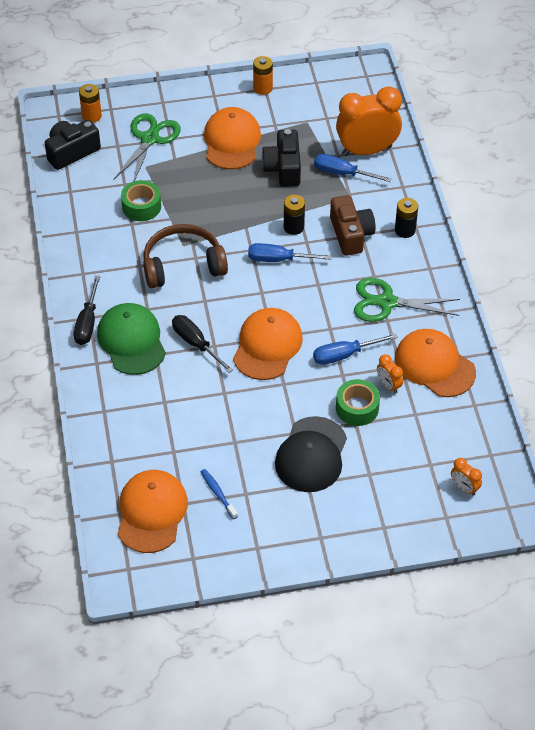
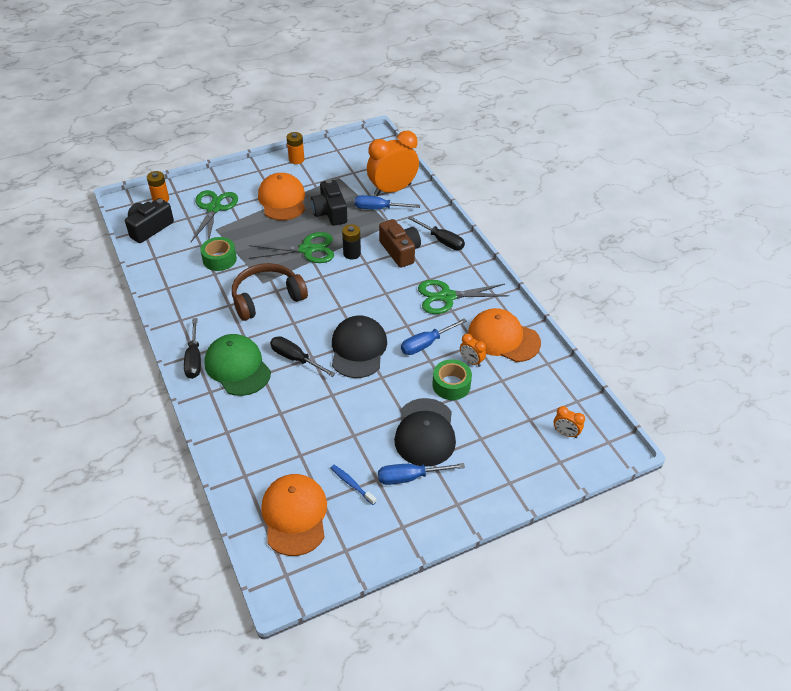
camera: 15 degrees left, 5 degrees down
(243, 212) = (307, 249): none -> green scissors
(267, 346) = (358, 349): orange cap -> black cap
(278, 259) = (346, 280): blue screwdriver -> blue screwdriver (409, 477)
(405, 230) = (442, 241): black battery -> black screwdriver

